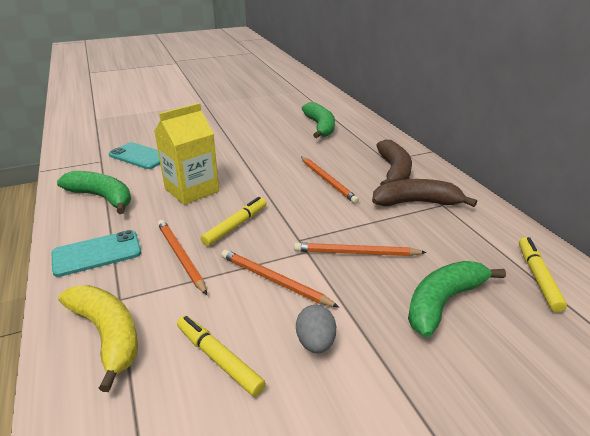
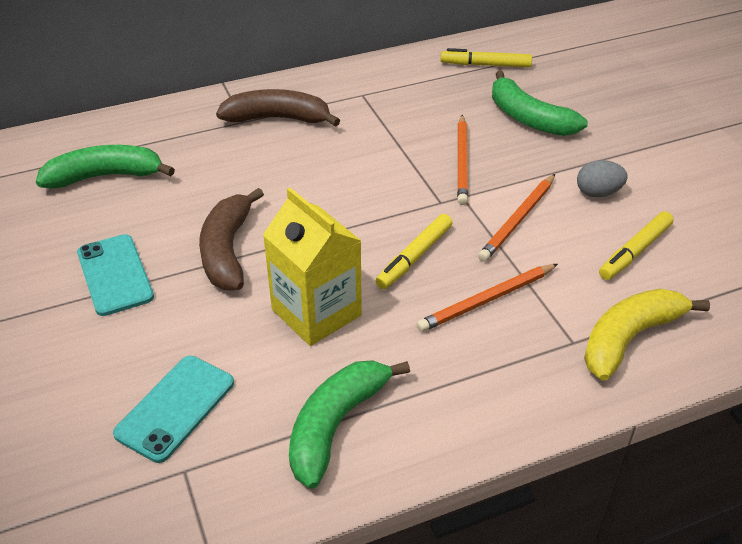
camera: 90 degrees left, 10 degrees up
(97, 253) = (491, 388): turquoise phone -> turquoise phone (115, 275)
(235, 226) = (415, 257): yellow marker -> yellow marker turned 90 degrees counterclockwise
(328, 181) = (299, 175): orange pencil -> none
(416, 202) = (358, 111): brown banana -> brown banana (227, 251)

